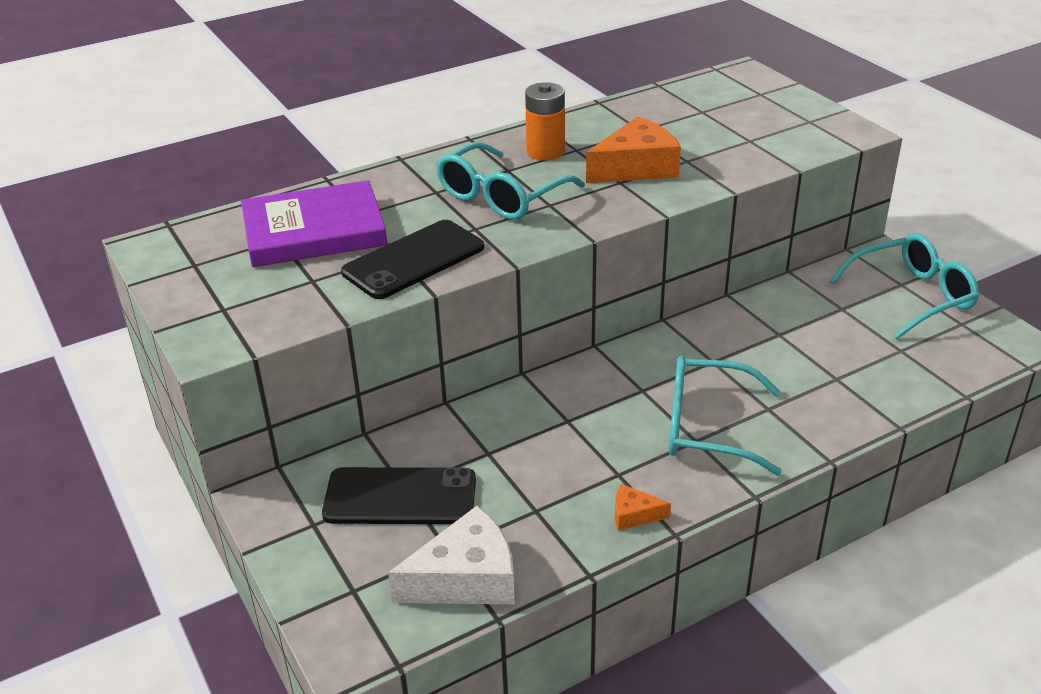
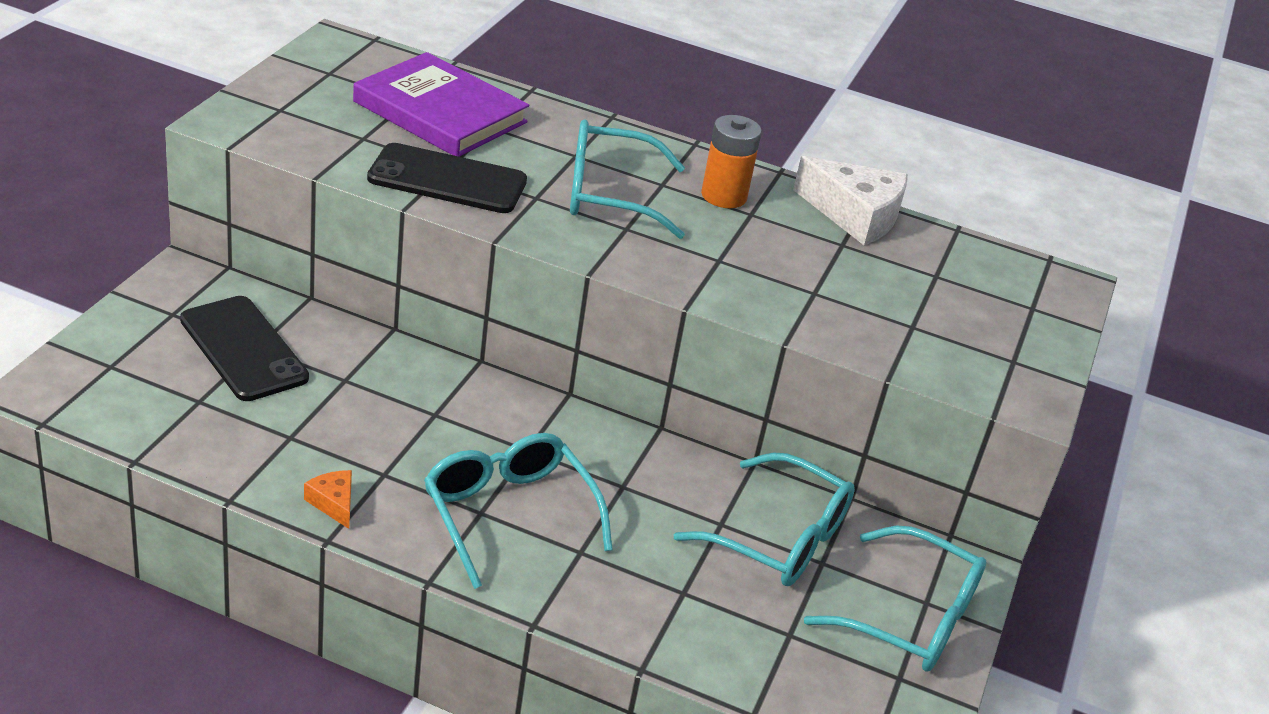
camera: 45 degrees right, 0 degrees up
(466, 578) = (170, 425): white cheese -> white cheese (855, 215)
(636, 167) = (759, 263): orange cheese -> none
(808, 316) = (778, 538): none -> turquoise glasses

